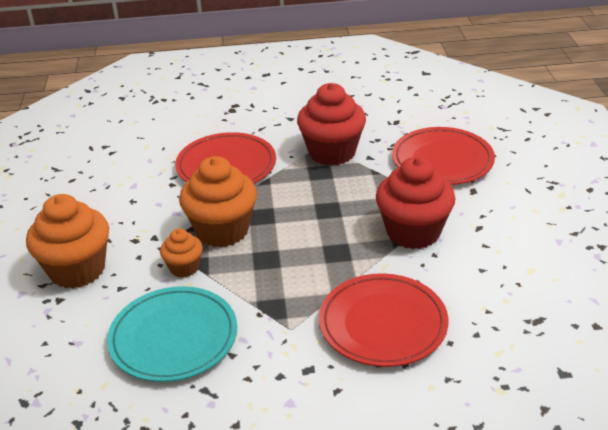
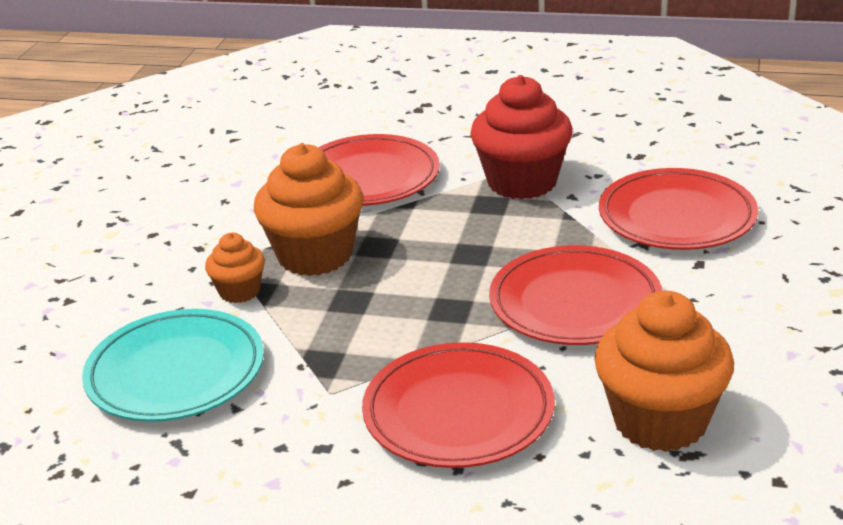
camera: 20 degrees right, 5 degrees down
(77, 270) = (109, 270): orange cupcake -> orange cupcake (660, 421)
(413, 232) = (575, 303): red cupcake -> red plate

